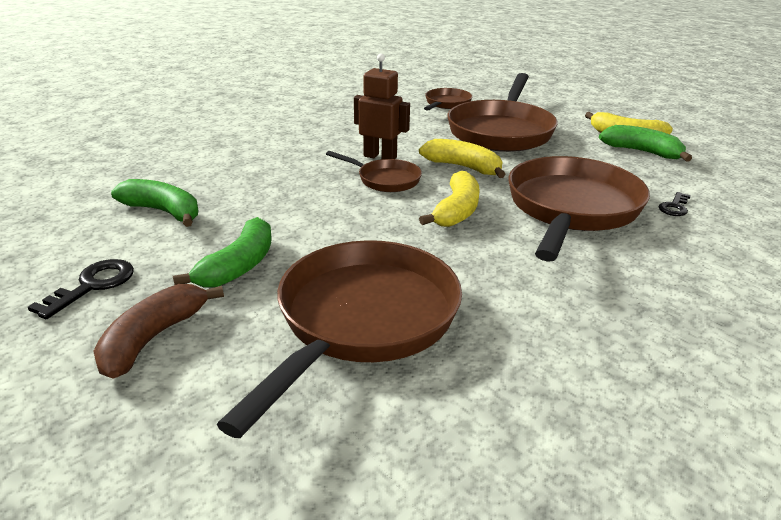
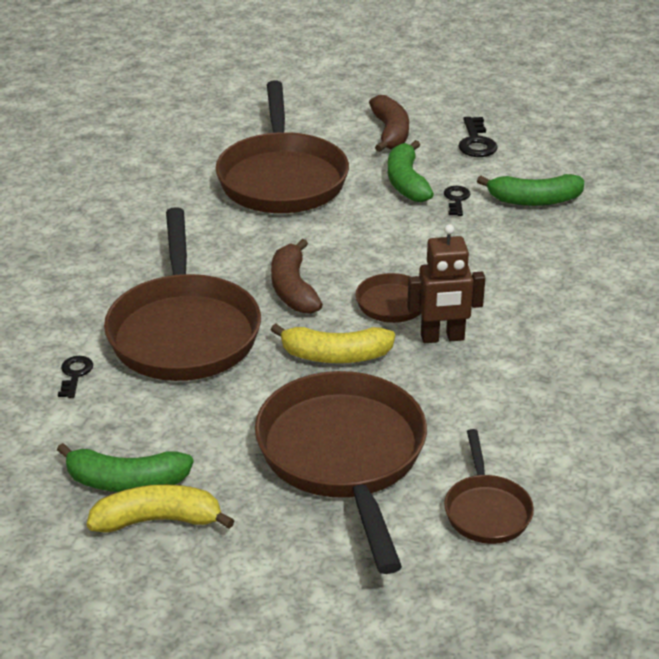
camera: 150 degrees right, 5 degrees up
(223, 234) = (456, 199): none -> black key
(457, 211) = (293, 289): yellow banana -> brown banana

